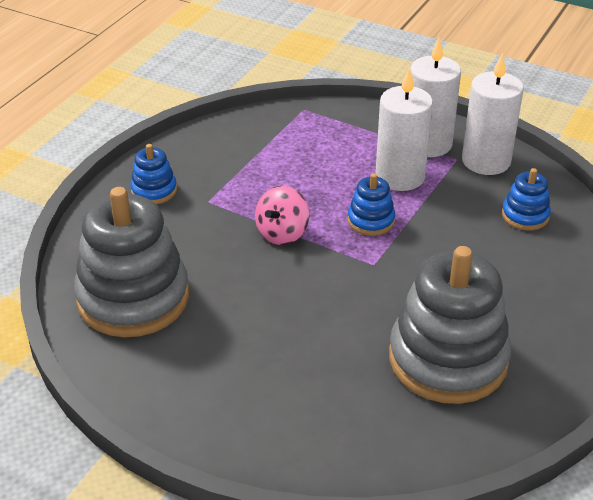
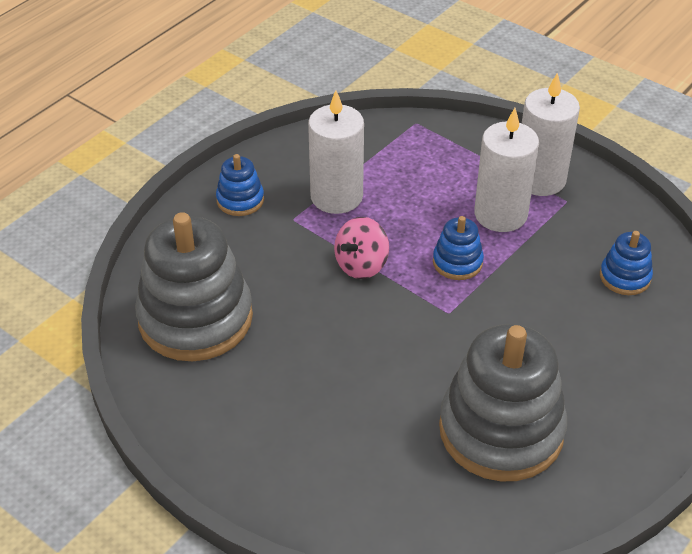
camera: 10 degrees right, 5 degrees up
(486, 161) = (598, 207): white candle -> white candle (336, 196)

